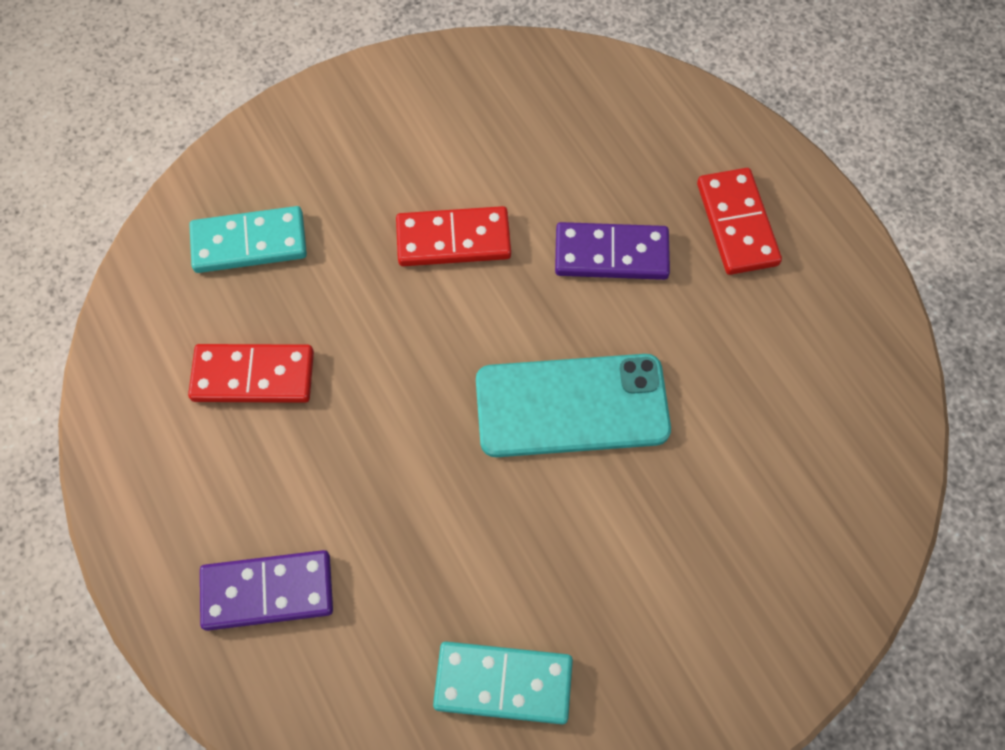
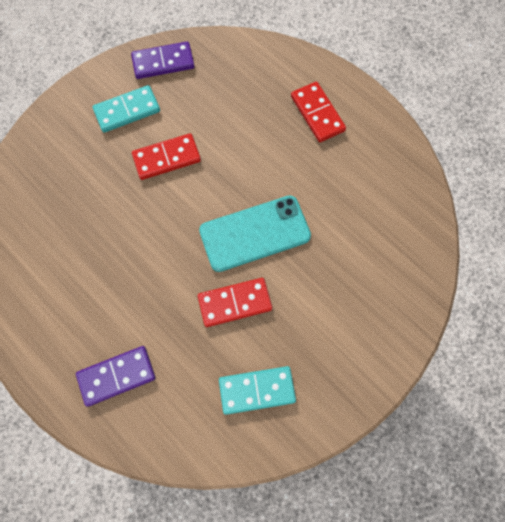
camera: 15 degrees left, 5 degrees up
(249, 242) = (52, 187): turquoise domino -> turquoise domino (127, 110)
(253, 376) = (75, 261): red domino -> red domino (235, 303)
(611, 254) = (255, 146): purple domino -> purple domino (163, 62)

